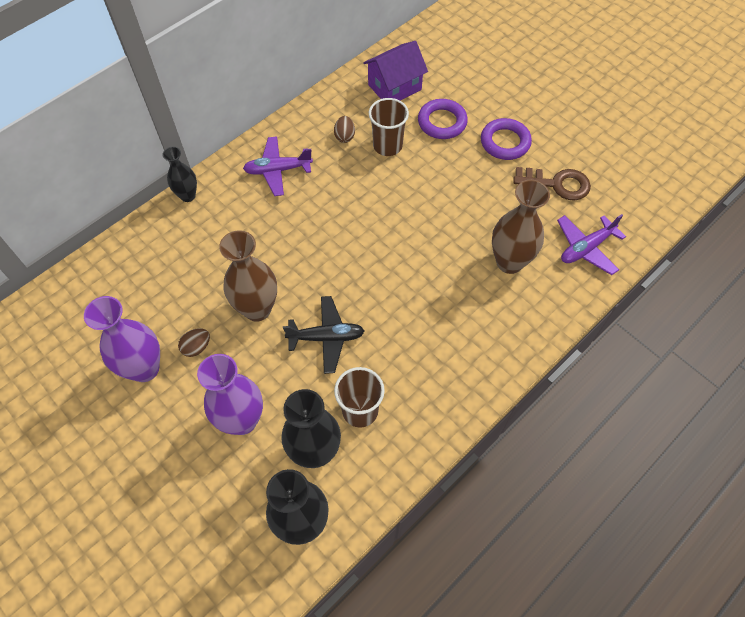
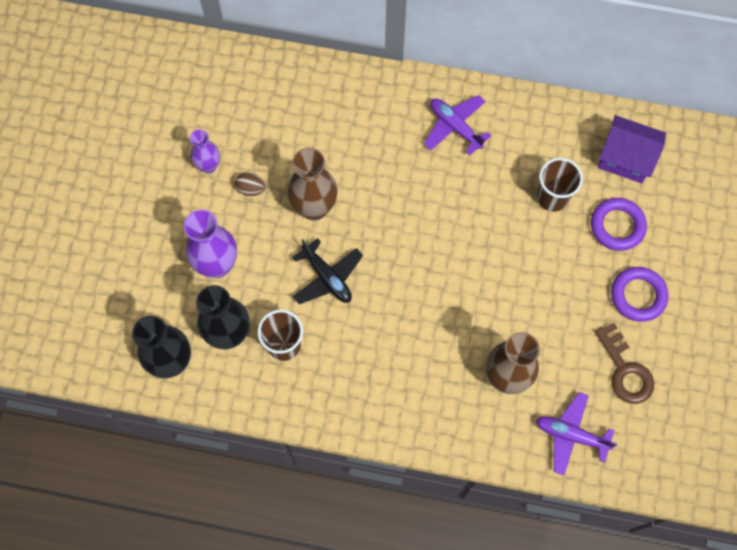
camera: 55 degrees right, 10 degrees up
(144, 368) = (208, 166): purple vase -> purple vase, size x0.60
(188, 196) = (376, 77): black vase -> none
(344, 136) = (534, 154): brown egg -> none

